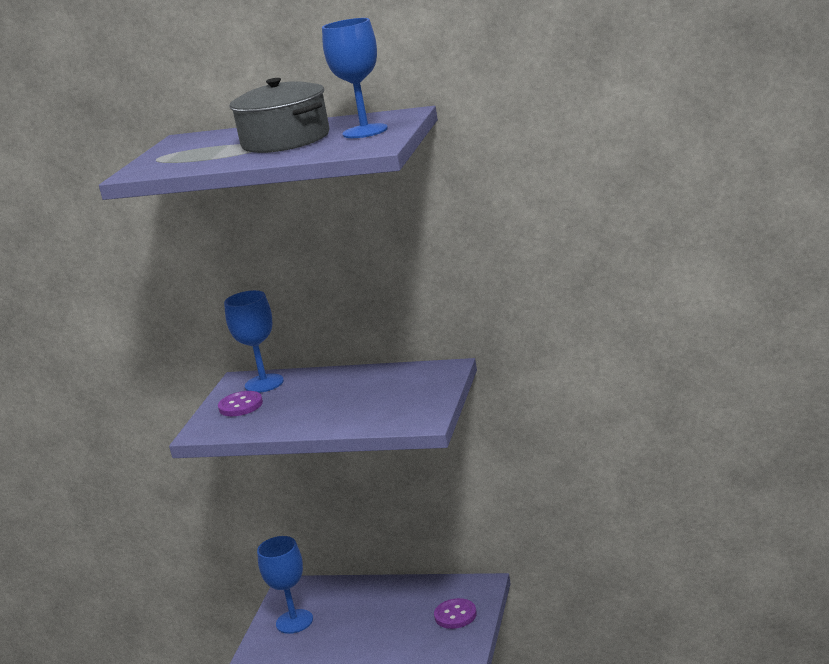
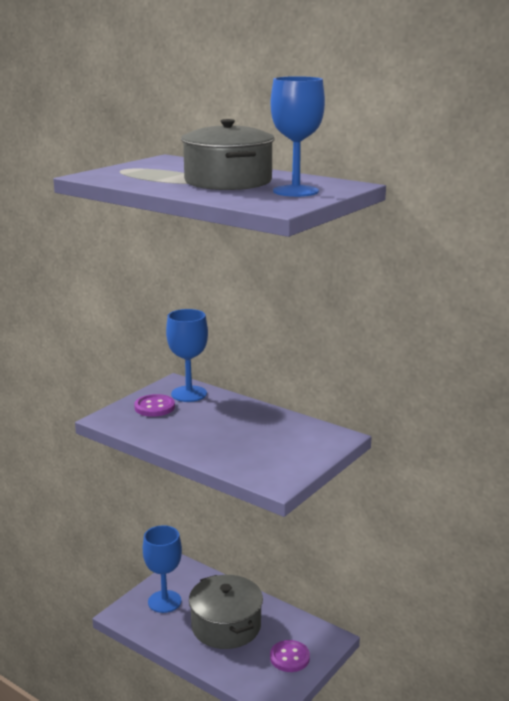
camera: 20 degrees right, 0 degrees up
(374, 616) = (226, 626): none -> grey pot

